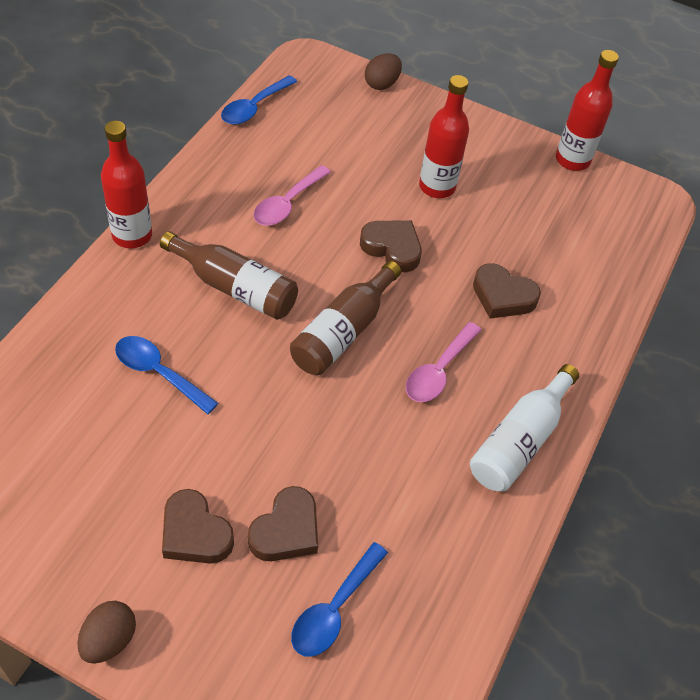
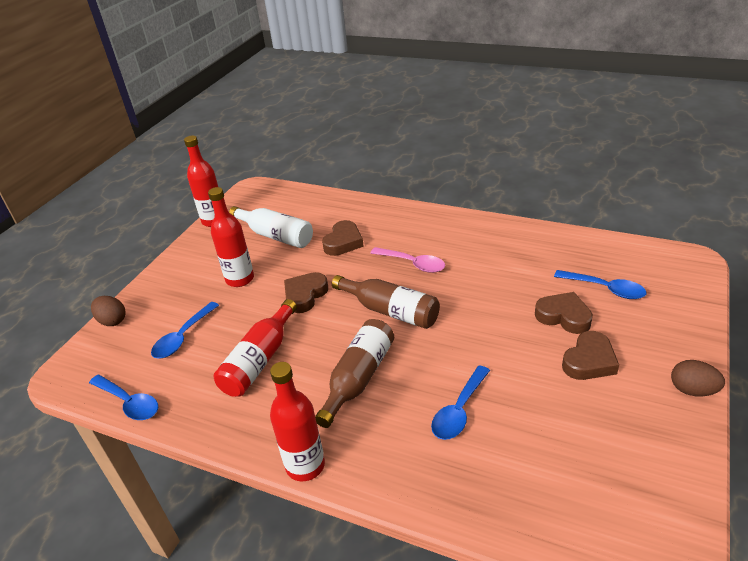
camera: 85 degrees left, 15 degrees down
(287, 204) = (259, 360): pink spoon -> red bottle
(341, 140) = (183, 337): none -> blue spoon
(519, 441) = (455, 229): white bottle -> white bottle (275, 236)

